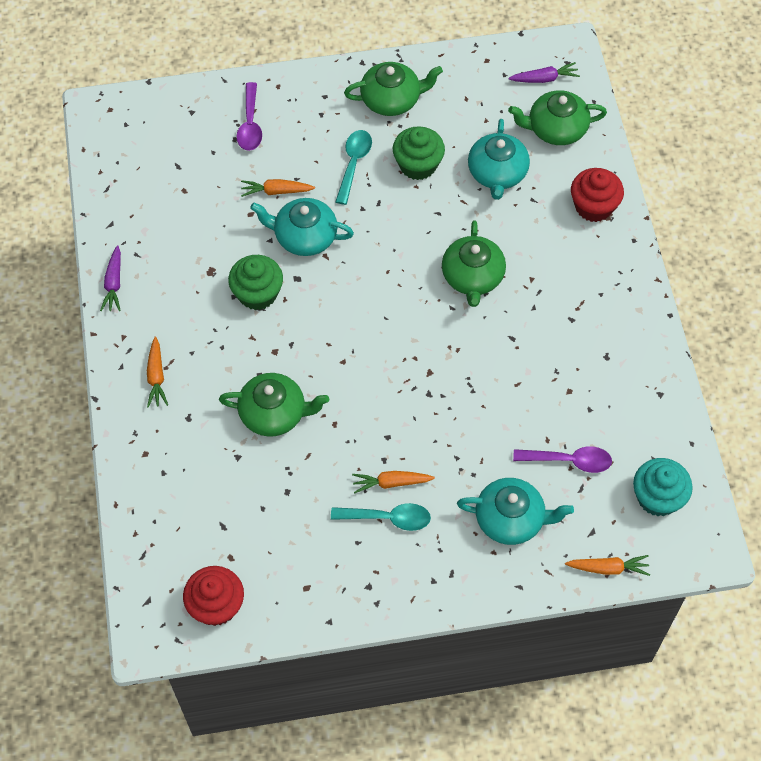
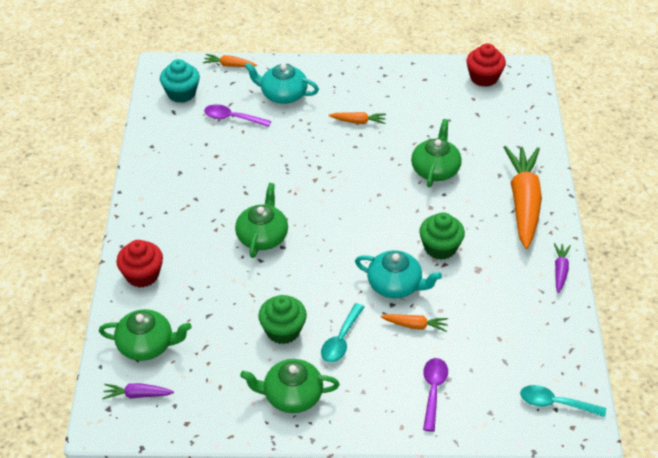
camera: 170 degrees left, 15 degrees down
(156, 377) = (523, 202): orange carrot -> orange carrot, size x2.28
(274, 413) = (435, 169): green teapot -> green teapot turned 90 degrees clockwise
(388, 518) = (364, 104): turquoise spoon -> turquoise spoon (555, 403)
(497, 173) = (214, 313): turquoise teapot -> none

